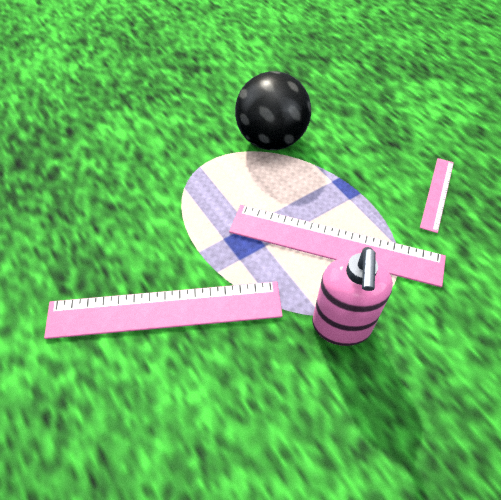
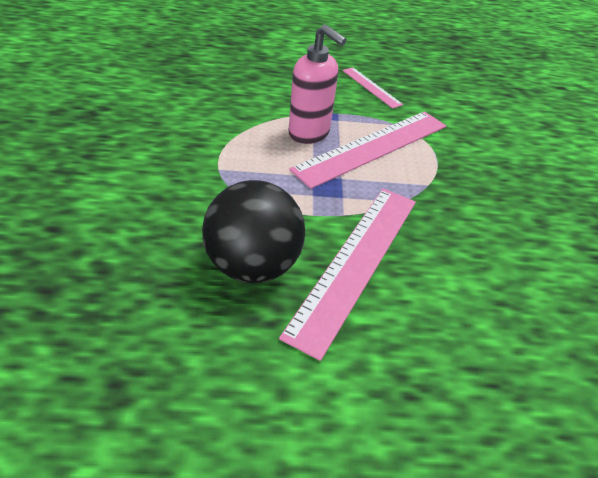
camera: 60 degrees left, 10 degrees down
(271, 139) = (237, 120): black ball -> black ball (253, 265)
(341, 326) = (443, 181): pink soap dispenser -> pink soap dispenser (309, 133)

